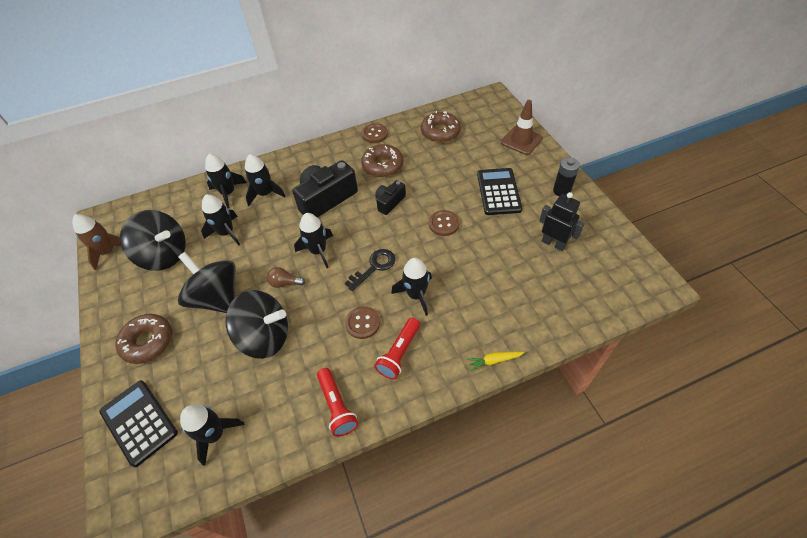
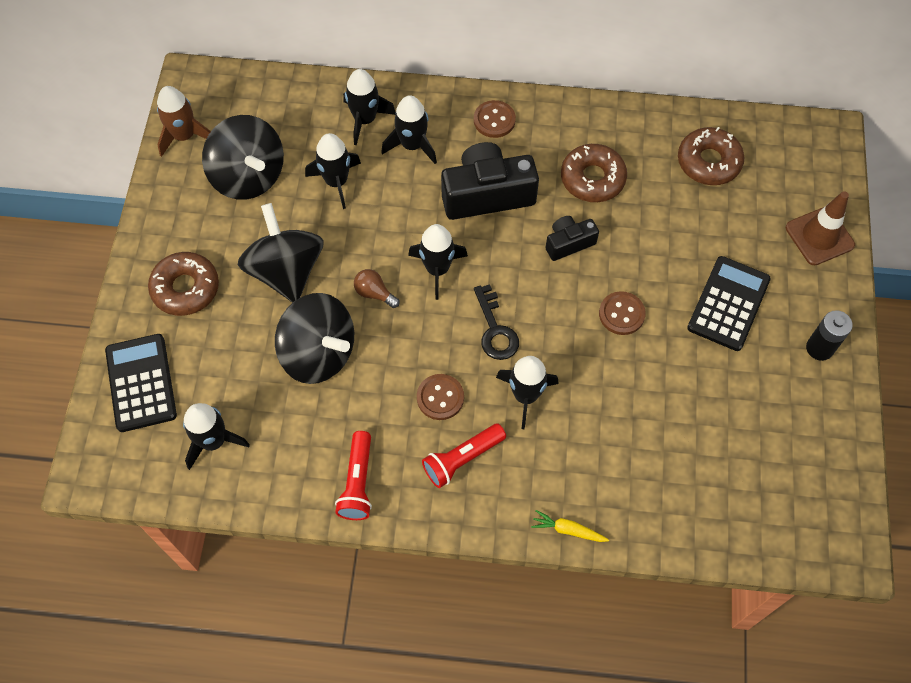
camera: 25 degrees right, 10 degrees up
(374, 267) = (495, 329): black key -> black key turned 90 degrees clockwise
(375, 134) = (611, 118): brown button -> brown button (494, 120)
(553, 243) = (750, 420): black robot -> none

